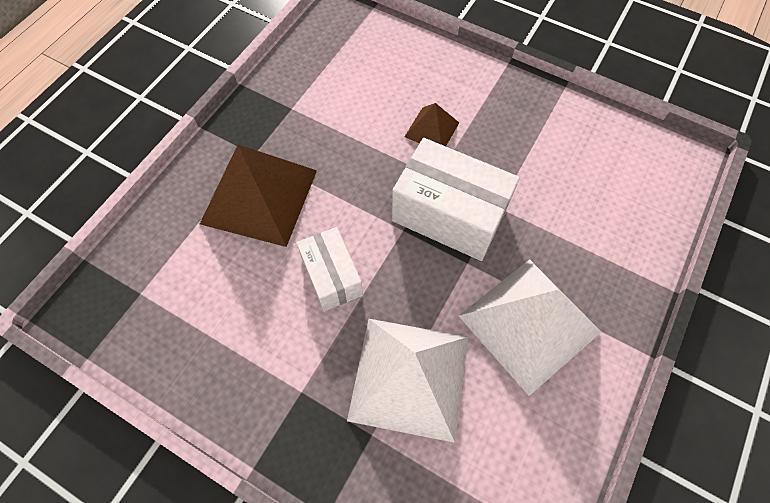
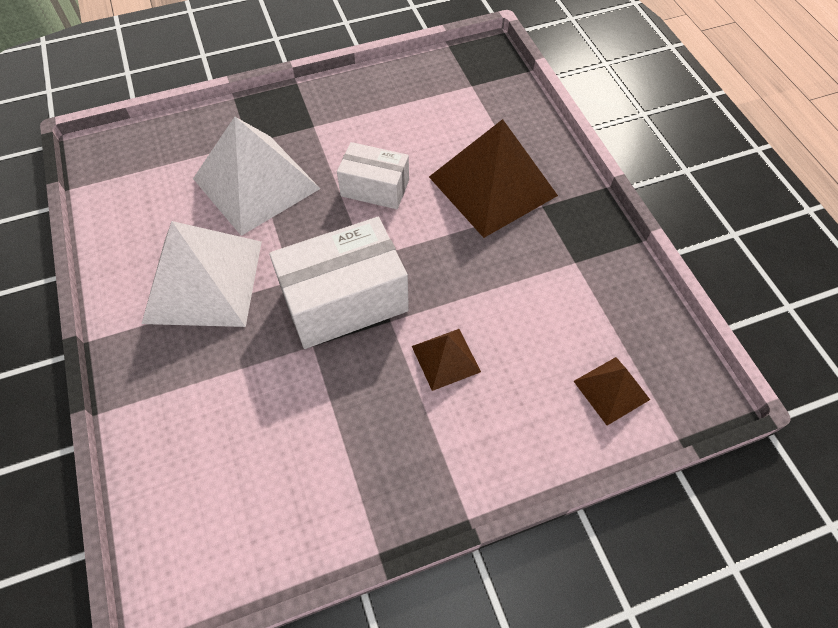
camera: 130 degrees right, 5 degrees down
(372, 45) = (611, 390): none -> brown pyramid

